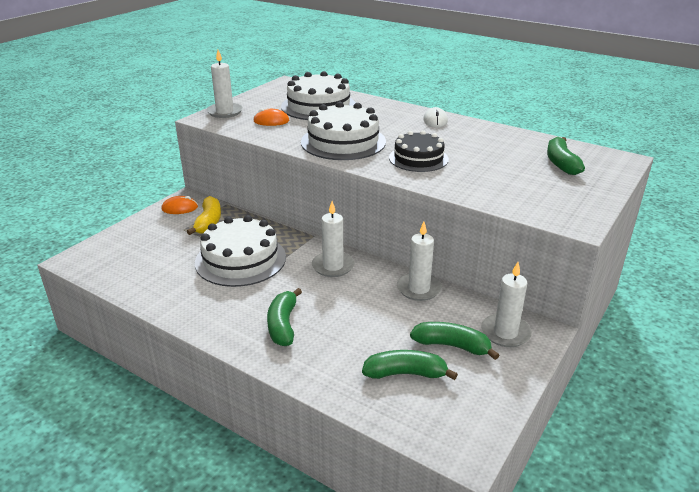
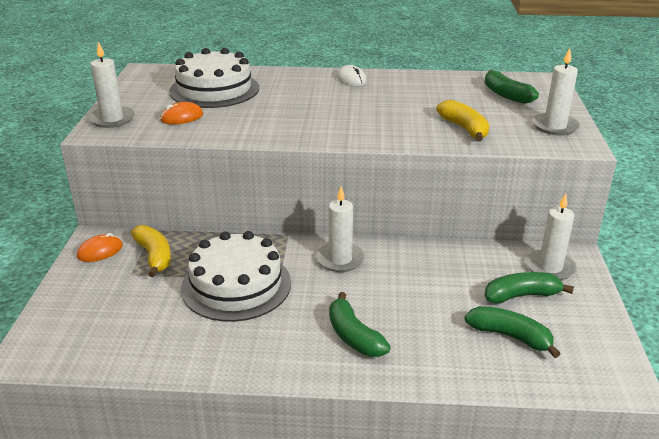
camera: 30 degrees left, 0 degrees up
(343, 142) = (289, 121): white cake -> none
(405, 373) = (510, 336): green banana -> green banana turned 60 degrees clockwise
(418, 158) = (382, 120): black cake -> none
(419, 289) = (441, 254): white candle -> white candle (554, 126)
(482, 182) = (464, 129): none -> yellow banana

